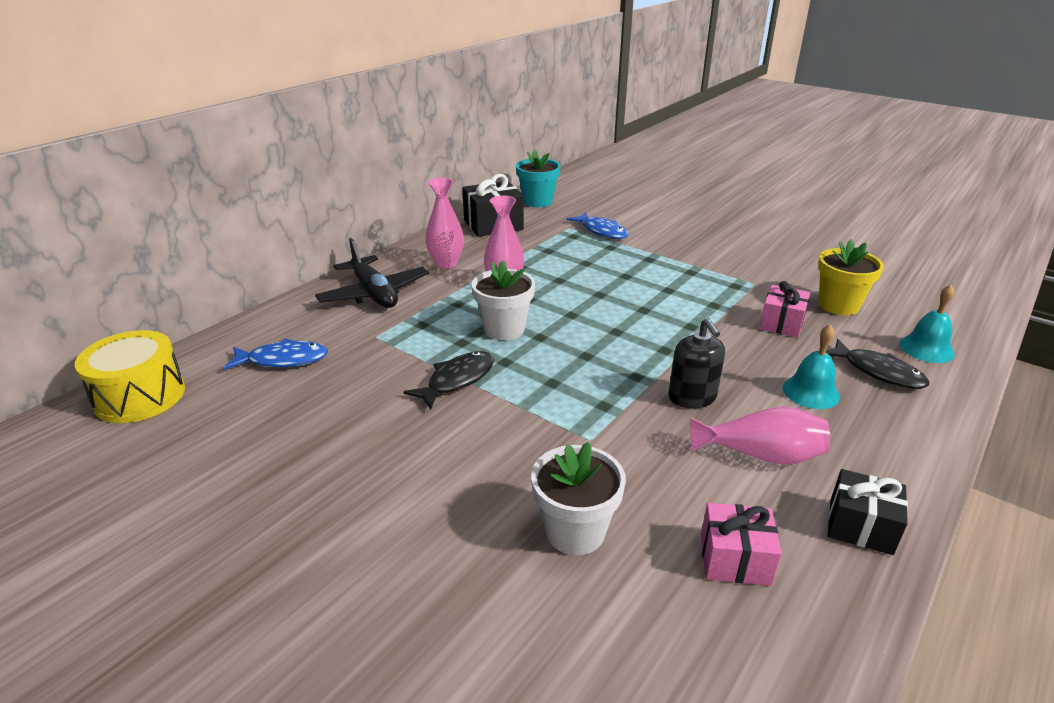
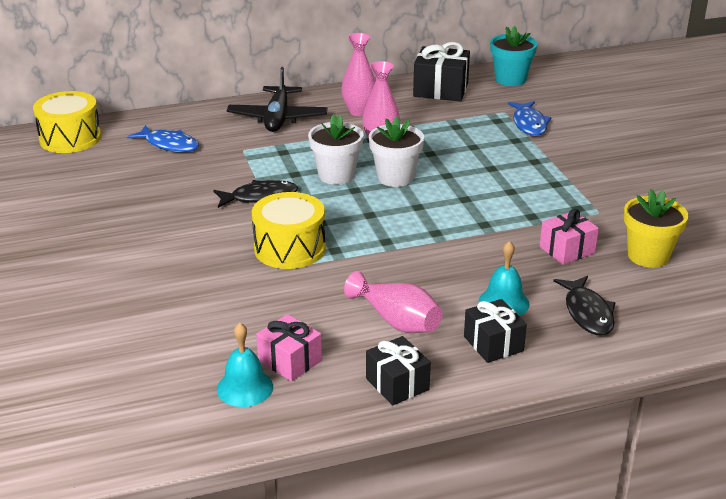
camera: 35 degrees right, 0 degrees up
(559, 423) = (289, 248): none -> yellow drum
(575, 532) = (218, 307): white flower pot -> white flower pot (395, 177)
(692, 397) = (405, 270): black soap dispenser -> none
(864, 437) = (493, 344): none -> black gift
(926, 348) = (667, 315): turquoise bell -> turquoise bell (245, 387)

